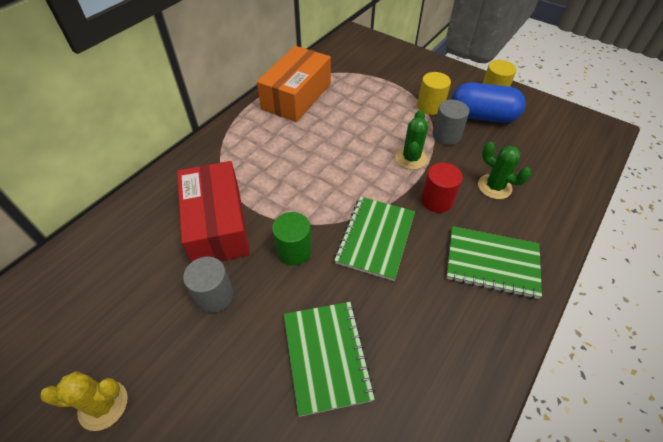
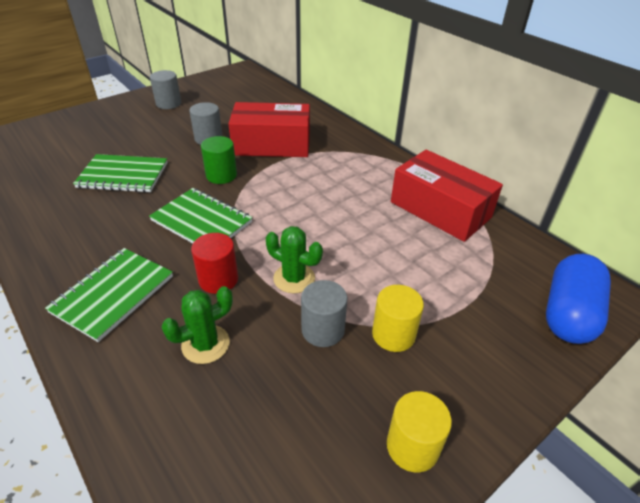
camera: 105 degrees right, 10 degrees down
(103, 405) = (168, 103): yellow cactus -> grey cylinder
(296, 96) = (440, 209): orange box -> red box
(482, 116) = (352, 397): blue capsule -> blue capsule (568, 313)

